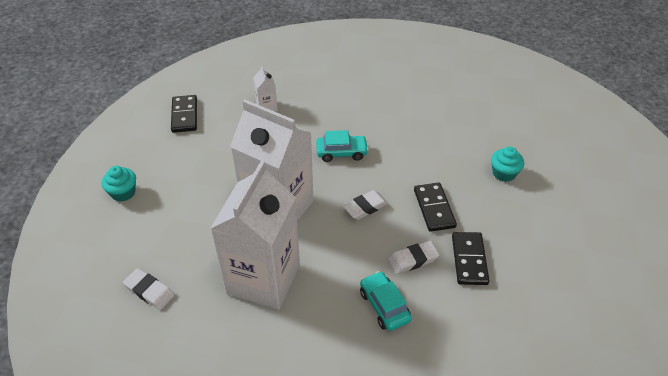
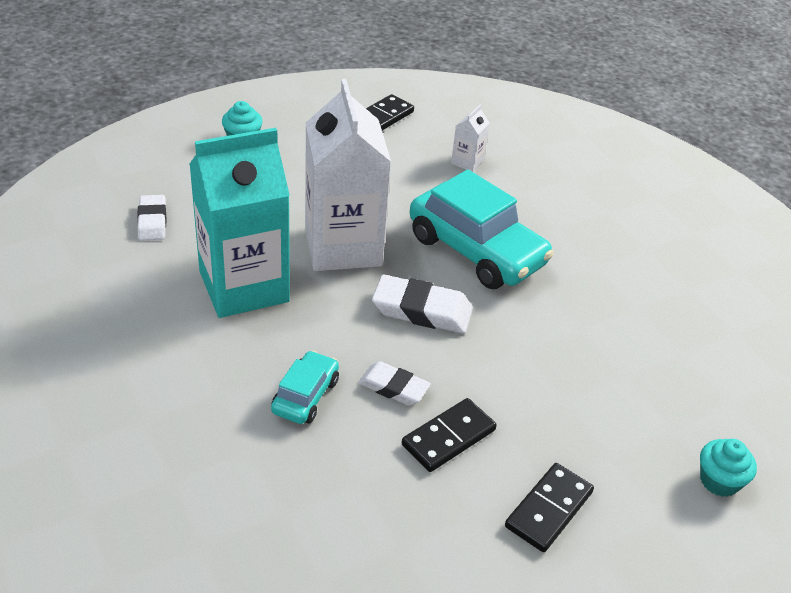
camera: 45 degrees right, 5 degrees down
(263, 279) = (244, 286): white carton -> turquoise carton
(341, 152) = (476, 250): turquoise car -> turquoise car, size x2.00
(365, 207) = (422, 310): white eraser -> white eraser, size x1.55
(434, 208) = (489, 368): black domino -> black domino (549, 509)
(504, 173) = (625, 404): turquoise cupcake -> turquoise cupcake (719, 481)

